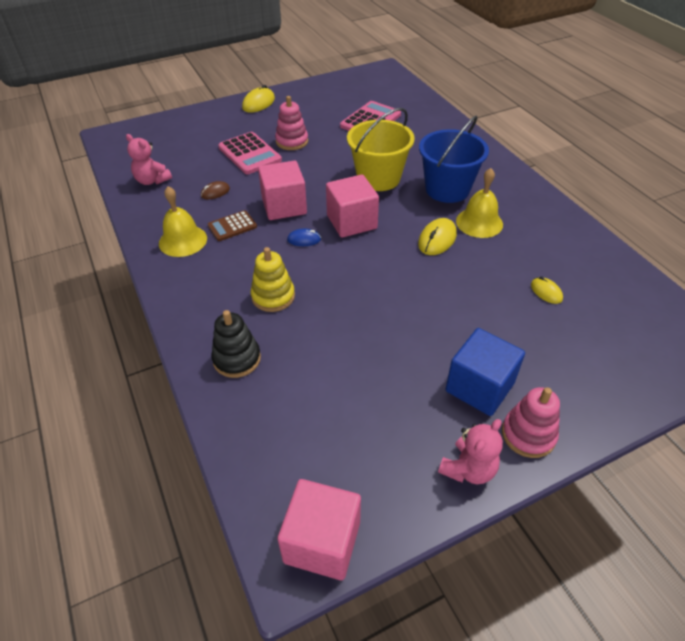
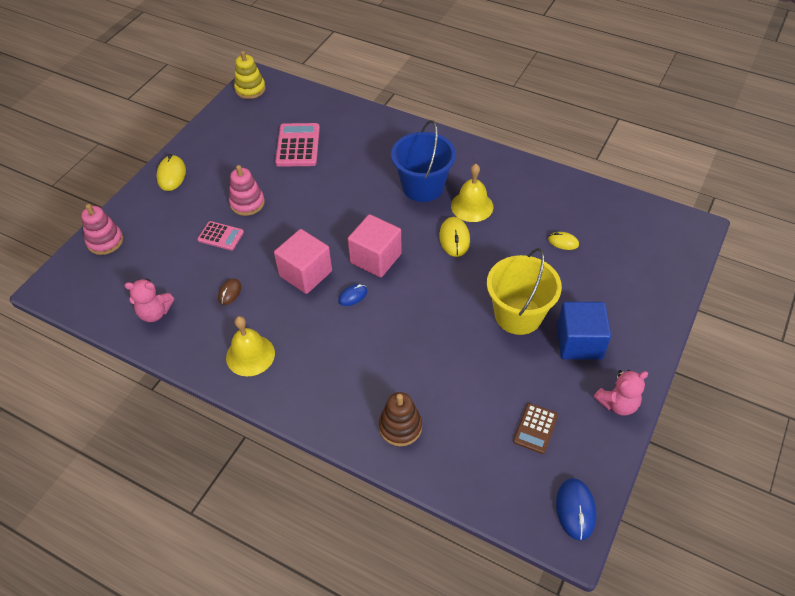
camera: 35 degrees left, 5 degrees up
(232, 226) = (280, 317): brown calculator -> brown calculator (535, 428)
(237, 359) = (400, 427): black stacking toy -> brown stacking toy
(250, 154) = (221, 236): pink calculator -> pink calculator, size x0.61
(273, 296) = (377, 360): yellow stacking toy -> yellow stacking toy (250, 89)
(322, 542) = (575, 509): pink cube -> blue mouse
(378, 178) = (359, 204): yellow bucket -> yellow bucket (518, 315)
(468, 469) = (617, 403): pink teddy bear -> pink teddy bear turned 60 degrees clockwise
(528, 434) = (632, 357): pink stacking toy -> pink stacking toy (105, 241)

